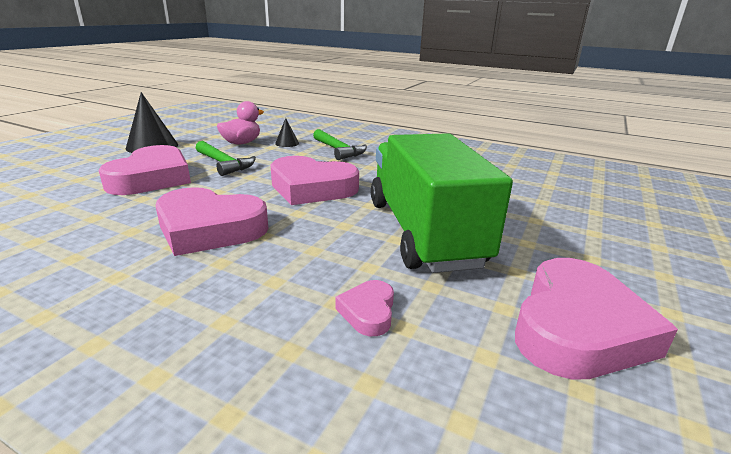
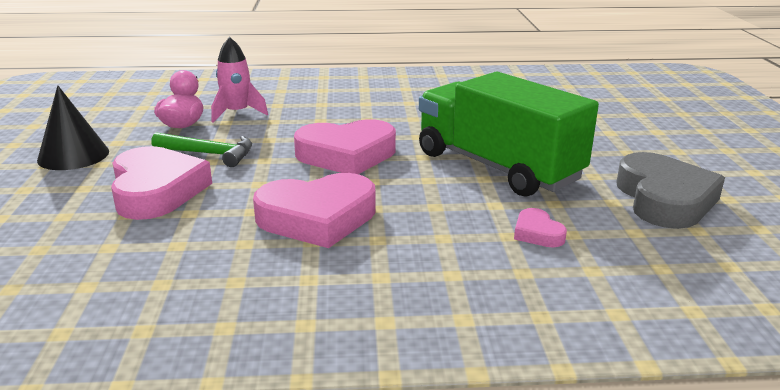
camera: 30 degrees left, 0 degrees up
(287, 143) = (237, 113): black cone -> pink rocket
(338, 150) = (307, 108): green hammer -> none
(577, 328) = (664, 199): pink heart -> grey heart

